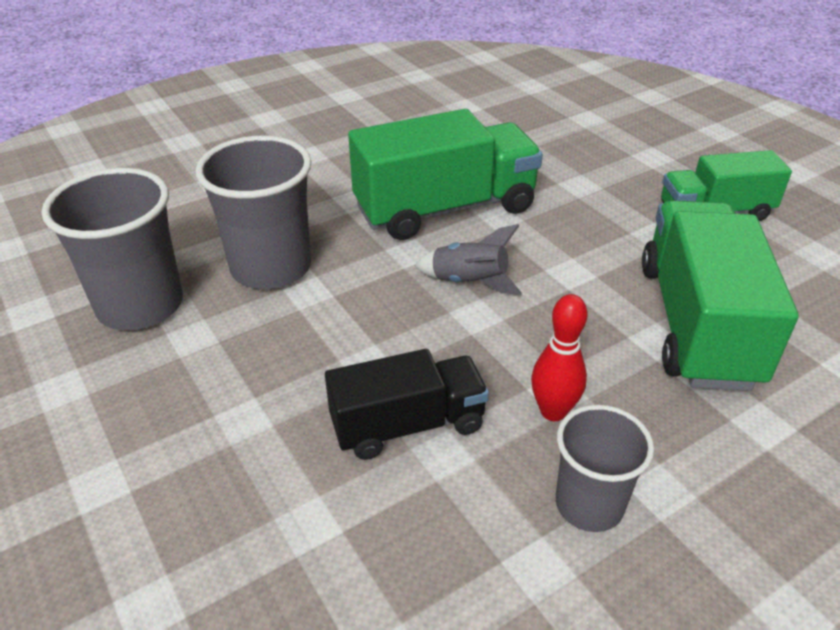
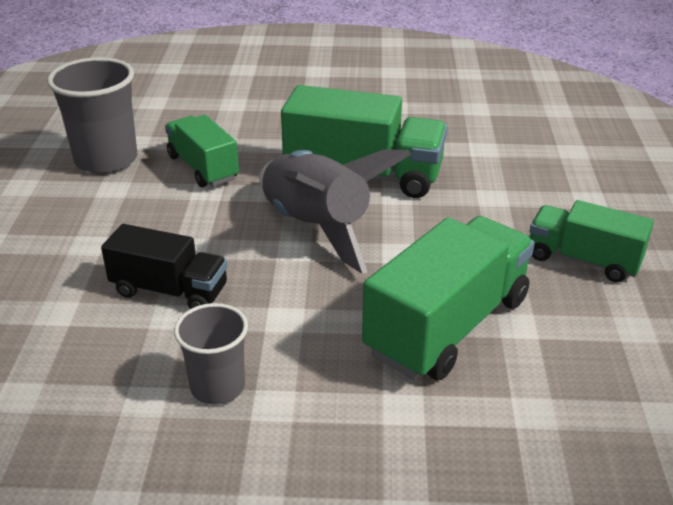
camera: 35 degrees right, 5 degrees down
(271, 267) = (203, 168): grey cup -> green truck
(469, 282) = (316, 228): grey rocket -> grey rocket, size x2.07
(553, 411) = (266, 327): red bowling pin -> none

